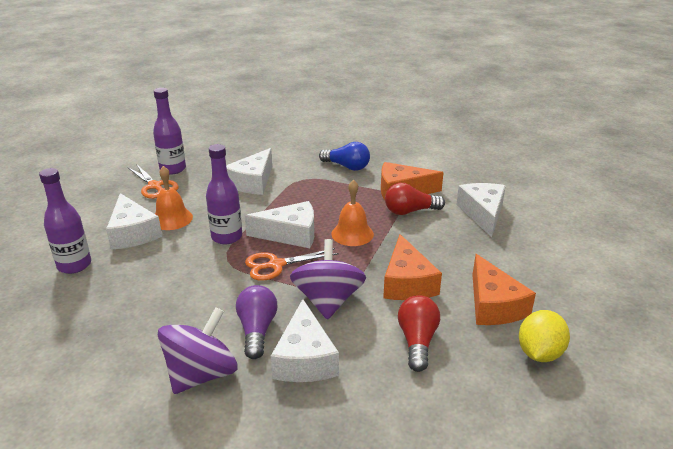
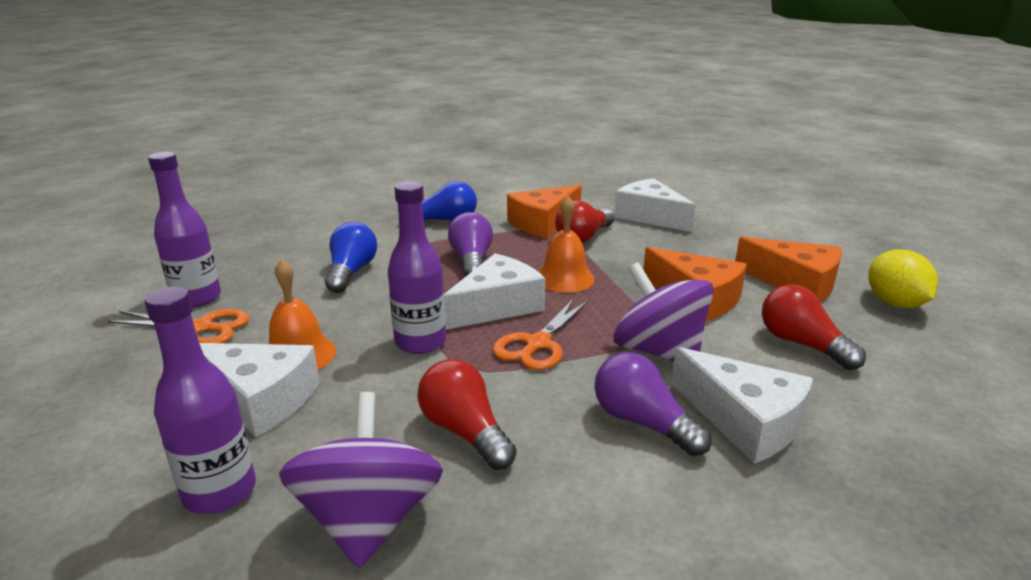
camera: 40 degrees left, 5 degrees down
(181, 290) = (465, 432): none -> red light bulb
(201, 374) = (673, 514): purple spinning top -> purple spinning top (369, 520)
(253, 182) = (351, 272): white cheese -> blue light bulb
(320, 200) = (471, 261): none -> purple light bulb

